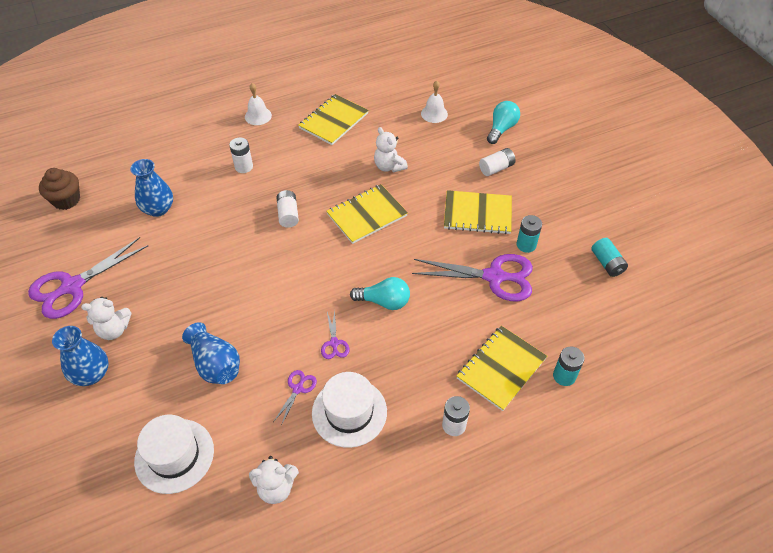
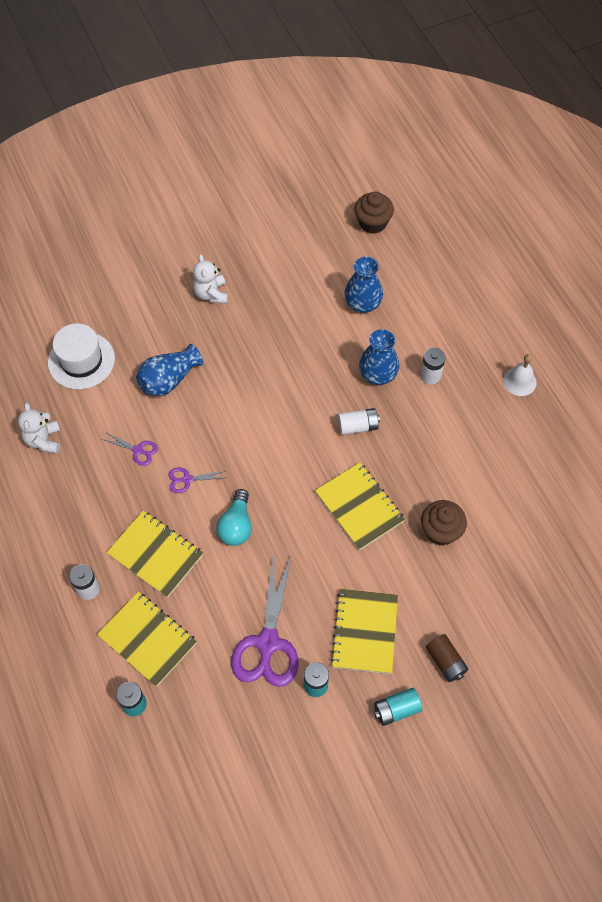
camera: 90 degrees right, 10 degrees up
(72, 286) = (261, 251): purple scissors -> none
(91, 374) = (165, 286): blue vase -> blue vase (378, 374)
(334, 121) = (519, 466): yellow notebook -> yellow notebook (155, 555)
(349, 412) = (110, 495): white hat -> none
(389, 166) = (441, 531): white teddy bear -> brown cupcake
(434, 113) = (546, 588): white bell -> none
(496, 168) = (445, 661): white battery -> brown battery
(501, 129) = (523, 675): turquoise light bulb -> none
(607, 263) = (286, 781): turquoise battery -> turquoise battery (396, 709)

